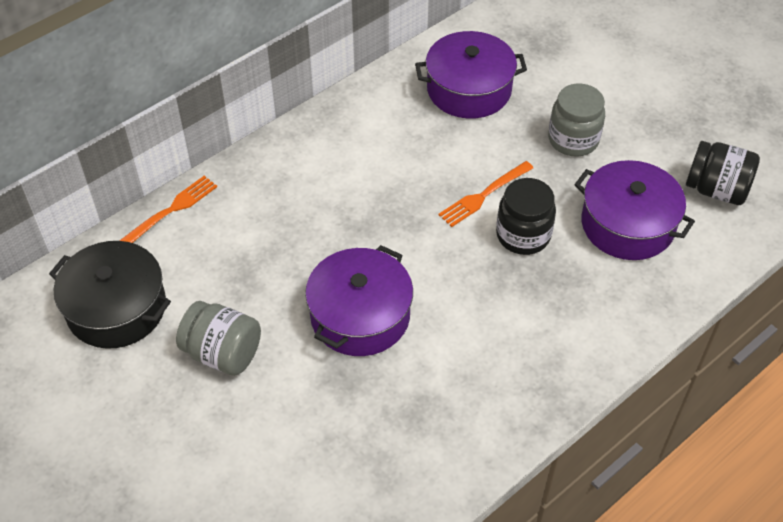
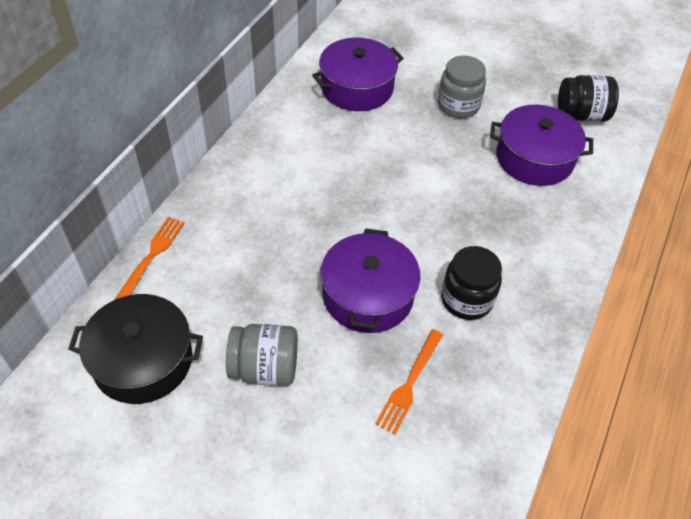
camera: 25 degrees left, 0 degrees up
(483, 195) = (414, 167): orange fork -> orange fork (409, 384)
(523, 235) = (462, 189): black jar -> black jar (466, 299)

